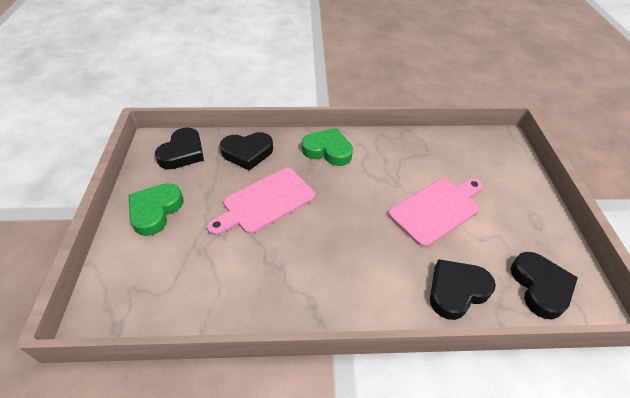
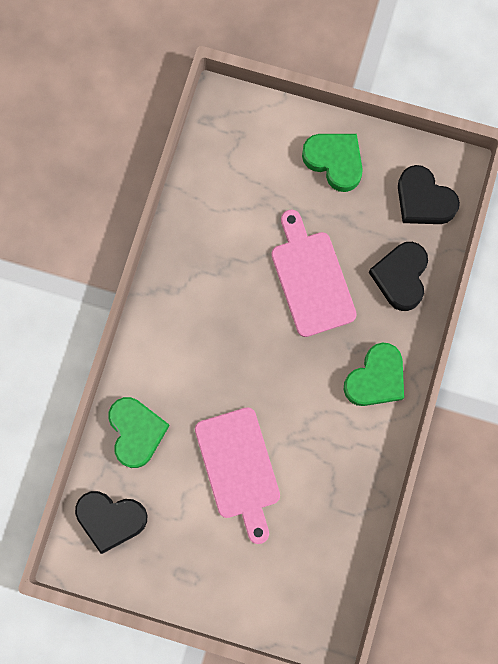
camera: 110 degrees right, 30 degrees up
(456, 291) = (136, 432): black heart -> green heart

